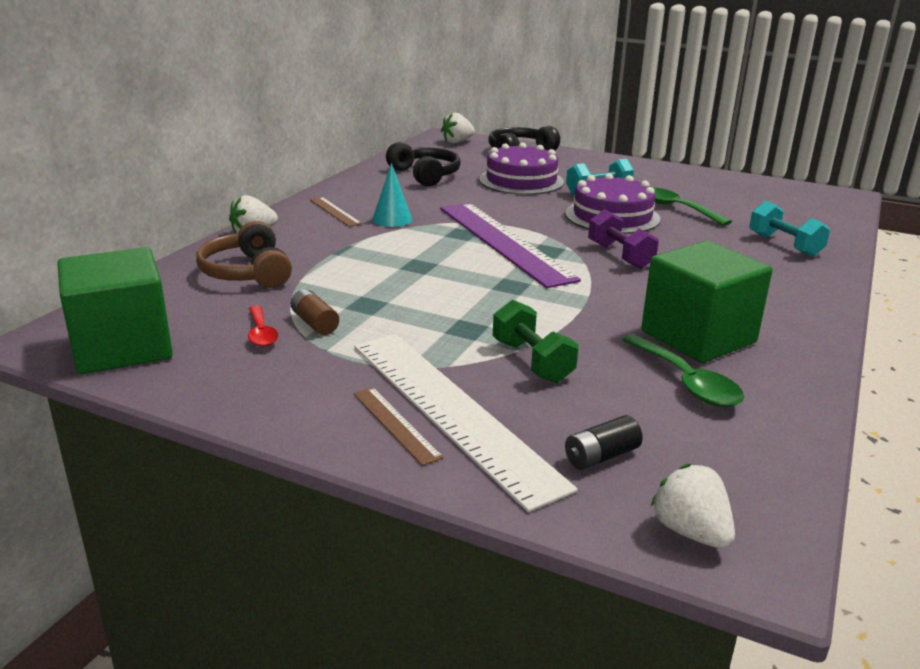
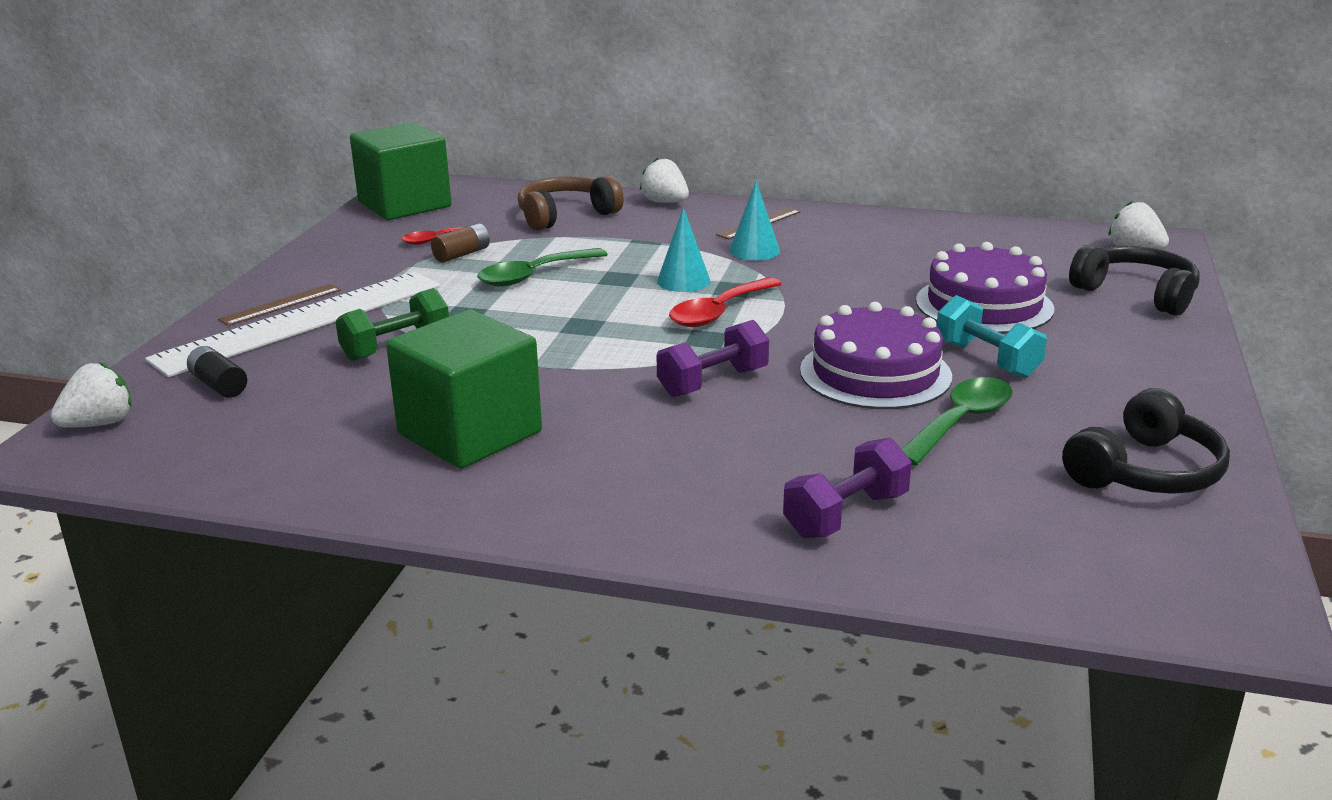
camera: 80 degrees right, 0 degrees up
(425, 175) = (943, 248): black headphones -> black headphones (1146, 471)
(439, 246) = (683, 281): none -> turquoise cone
(504, 242) = (719, 312): purple ruler -> red spoon
(686, 381) = (357, 424): green spoon -> green spoon (534, 275)
(784, 245) = (846, 515): turquoise dumbbell -> purple dumbbell

